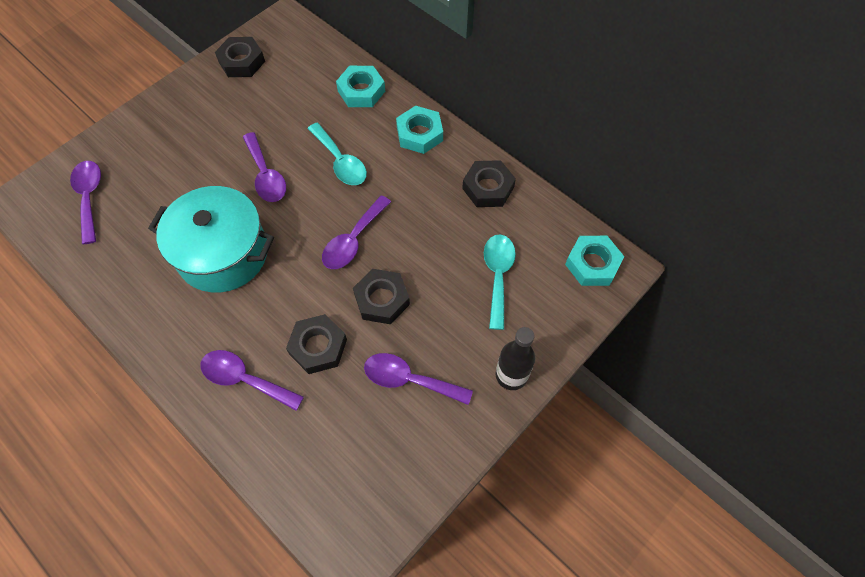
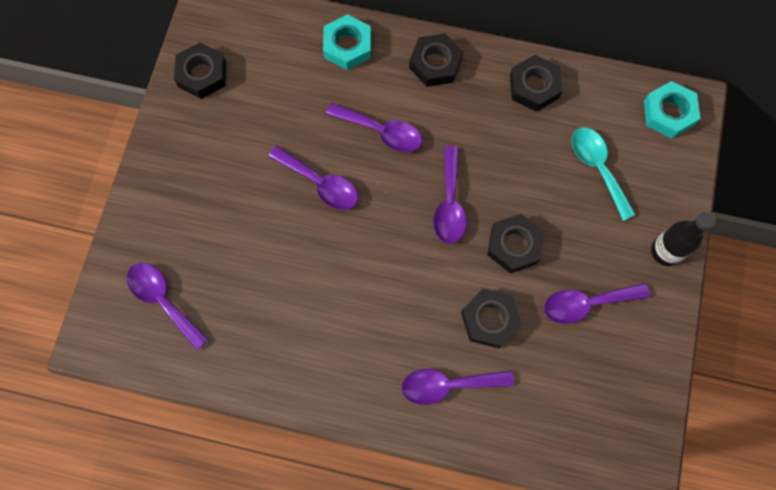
camera: 30 degrees left, 10 degrees up
(223, 253) = (339, 283): turquoise pot -> none
(340, 162) = (381, 132): turquoise spoon -> purple spoon
(419, 134) = (435, 64): turquoise nut -> black nut

